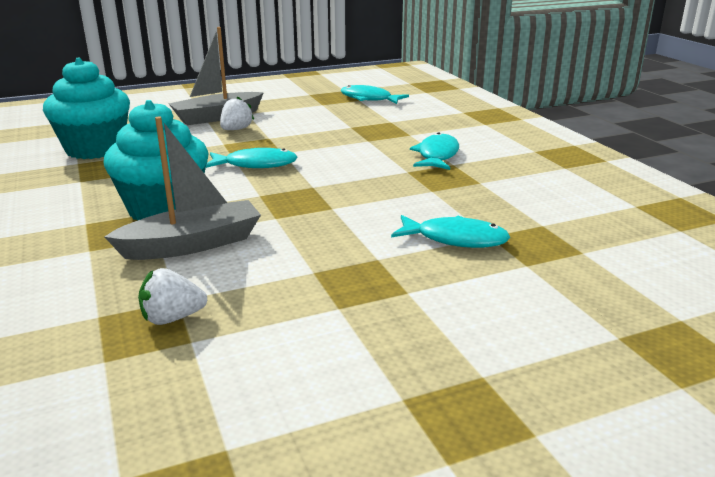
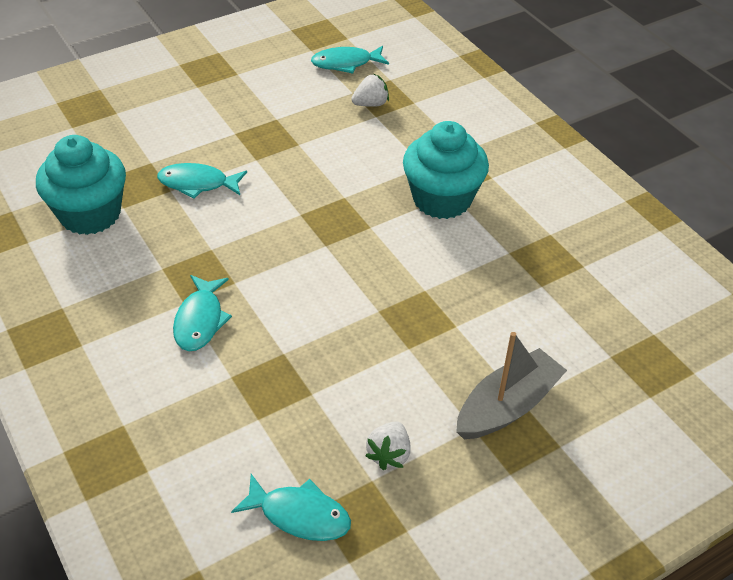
camera: 170 degrees right, 20 degrees up
(95, 149) = (592, 296): turquoise cupcake -> turquoise cupcake (90, 214)
(192, 244) = (394, 161): grey boat -> none
(236, 129) = (460, 367): white strawberry -> white strawberry (389, 454)
(256, 164) = (396, 280): turquoise fish -> turquoise fish (346, 63)

